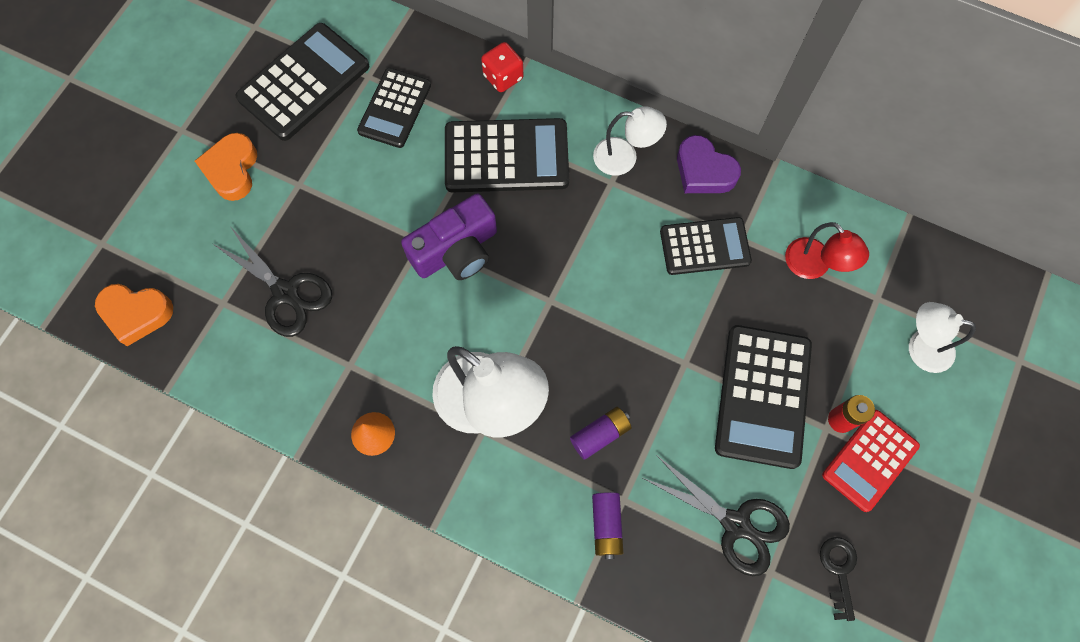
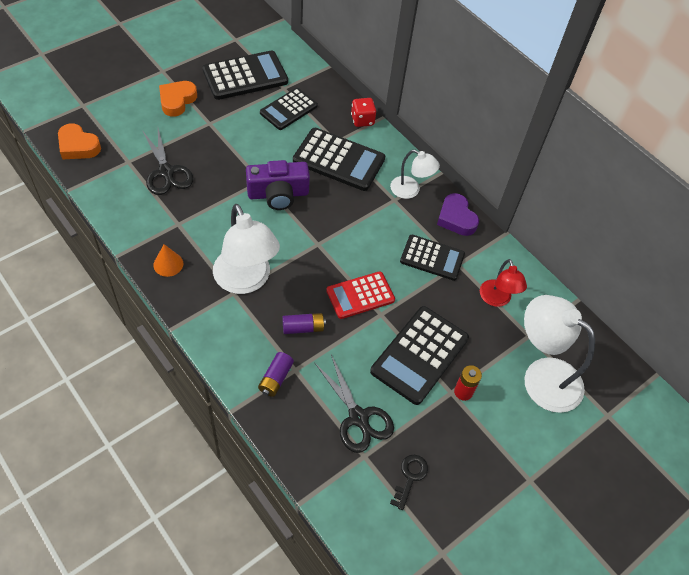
camera: 20 degrees right, 15 degrees down
(870, 460) = (469, 424): red calculator -> red calculator (360, 295)
(920, 347) = (542, 376): white lamp -> white lamp, size x1.76

